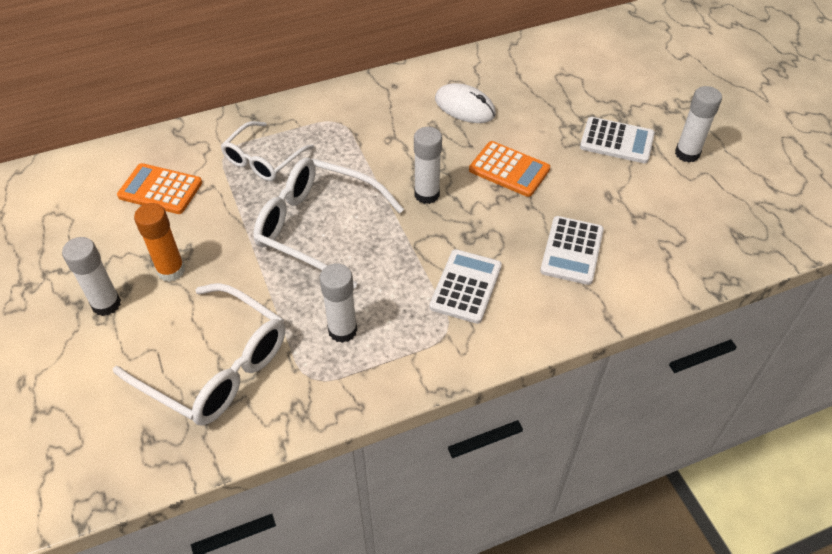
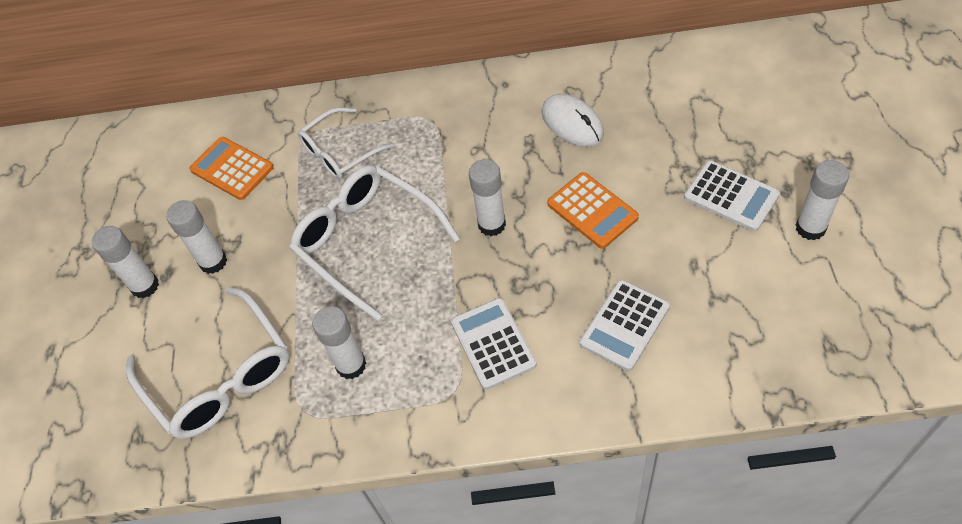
camera: 25 degrees right, 5 degrees up
(171, 270) = (213, 262): orange glue stick -> white glue stick
(466, 287) = (493, 343): white calculator -> white calculator turned 60 degrees counterclockwise

